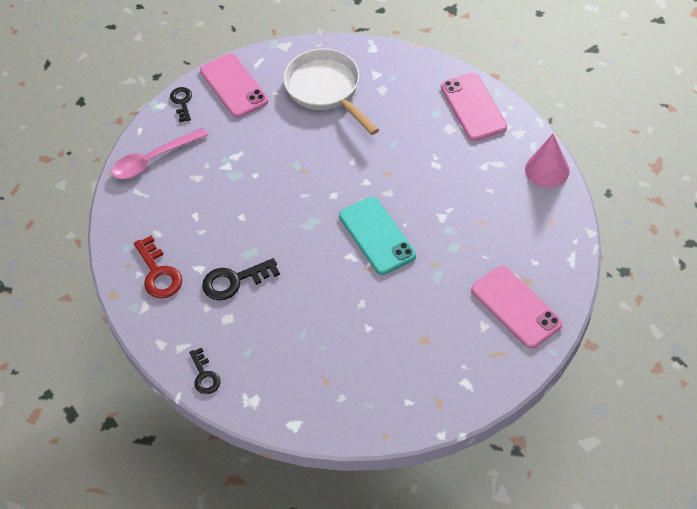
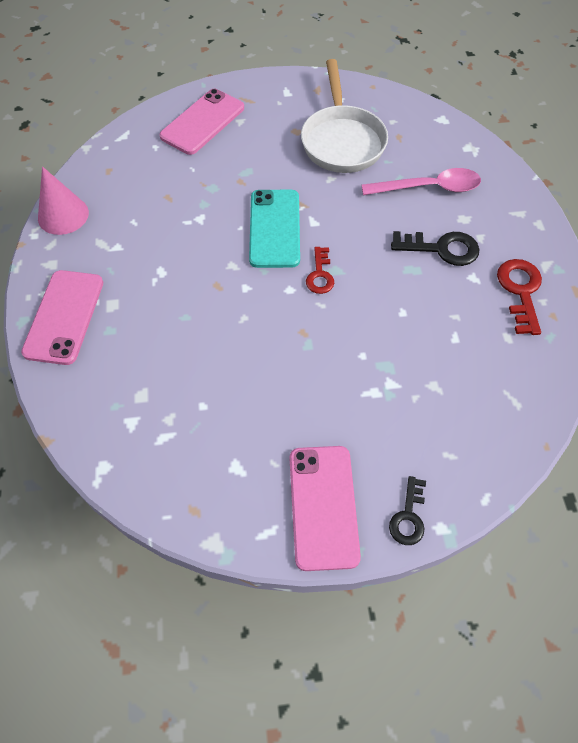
camera: 155 degrees left, 5 degrees up
(153, 159) = (481, 439): pink spoon -> pink spoon (428, 188)
(204, 375) = (505, 181): black key -> none
(318, 215) = (320, 275): none -> red key
(326, 90) = (208, 431): white pan -> white pan (342, 141)
(516, 307) = (203, 122): pink phone -> pink phone turned 45 degrees clockwise

